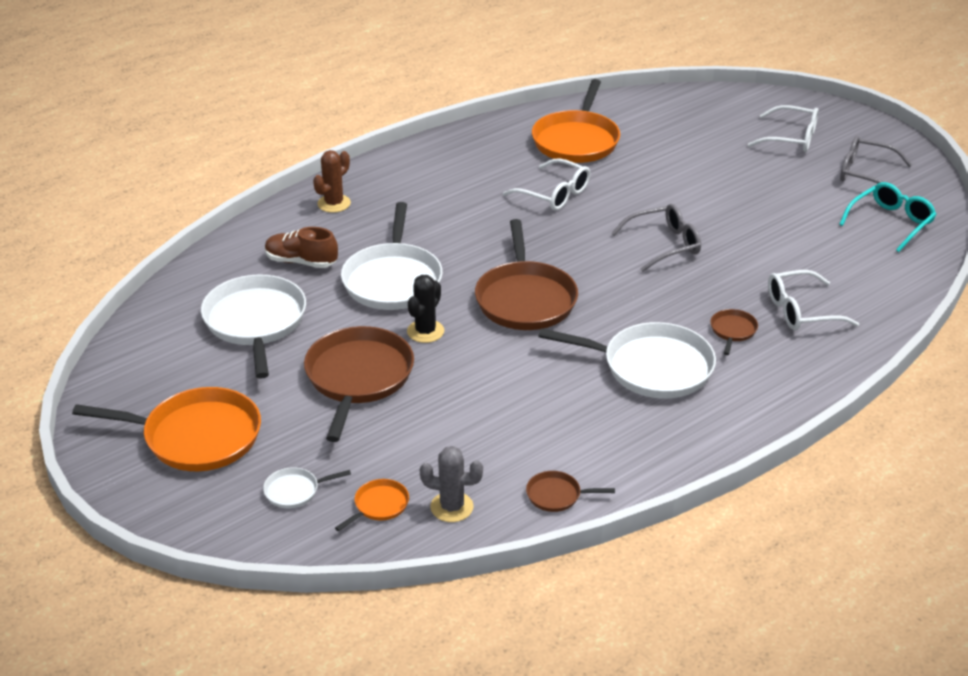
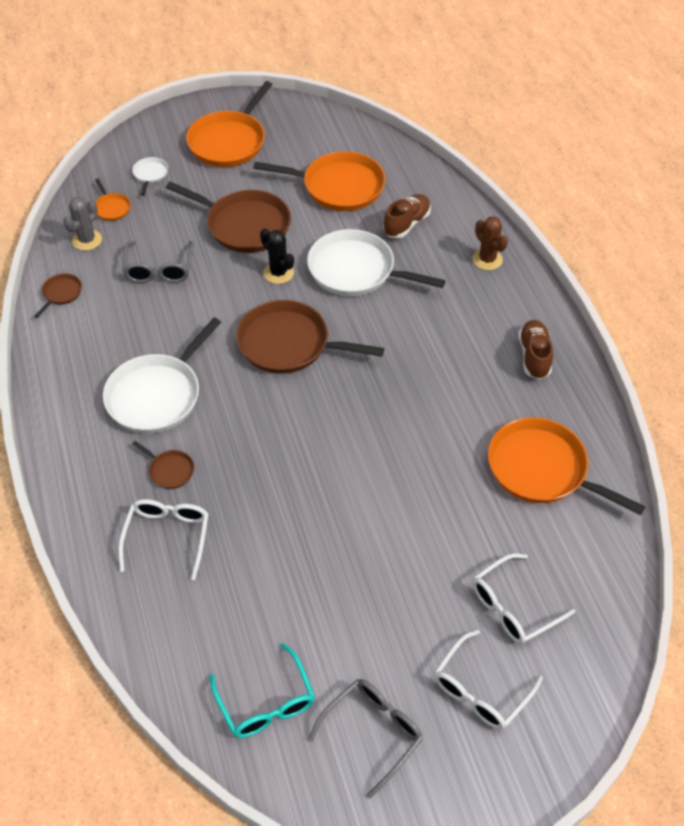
camera: 110 degrees right, 15 degrees up
(255, 322) = (339, 187): white pan -> orange pan
(452, 160) = (534, 356): none -> brown shoe
(554, 194) = (443, 416): white glasses -> white glasses (513, 607)
(664, 245) = (321, 471): grey glasses -> grey glasses (159, 269)

